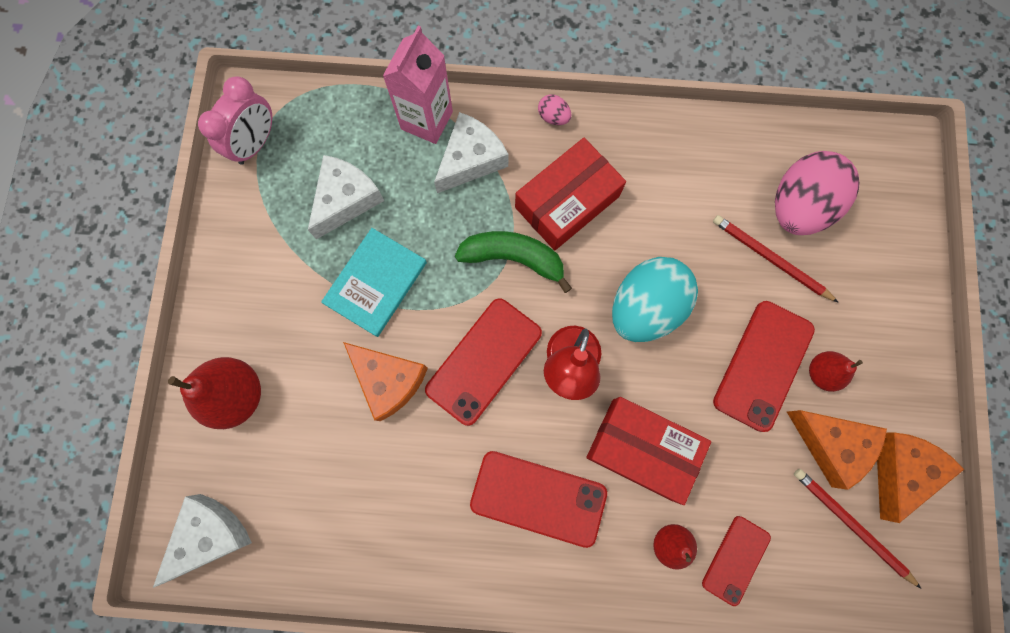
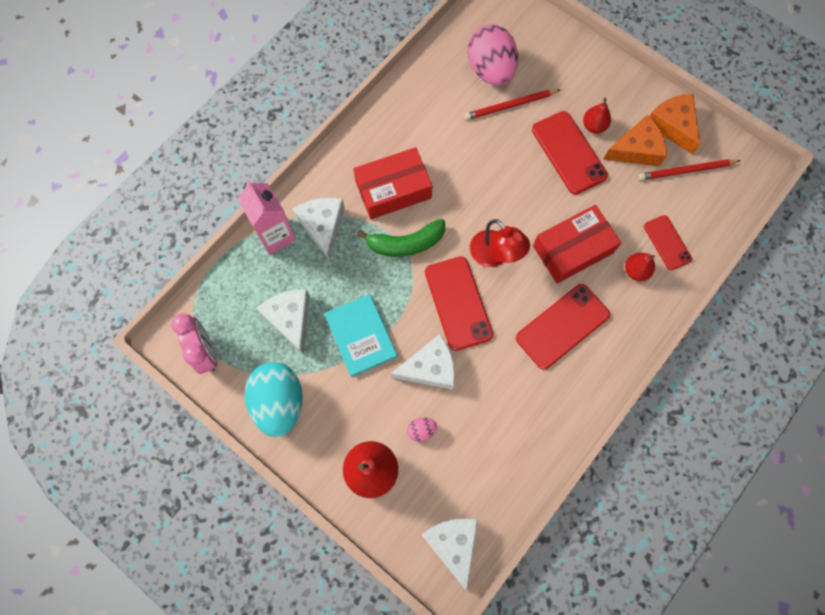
camera: 55 degrees left, 5 degrees down
(388, 380) = (430, 368): orange cheese -> white cheese
(513, 258) = (406, 243): green banana -> green banana turned 150 degrees counterclockwise
(553, 117) = (333, 161): pink egg -> pink egg (421, 430)
(567, 202) = (393, 189): red box -> red box turned 75 degrees clockwise
(645, 307) = (490, 191): turquoise egg -> turquoise egg (279, 402)

